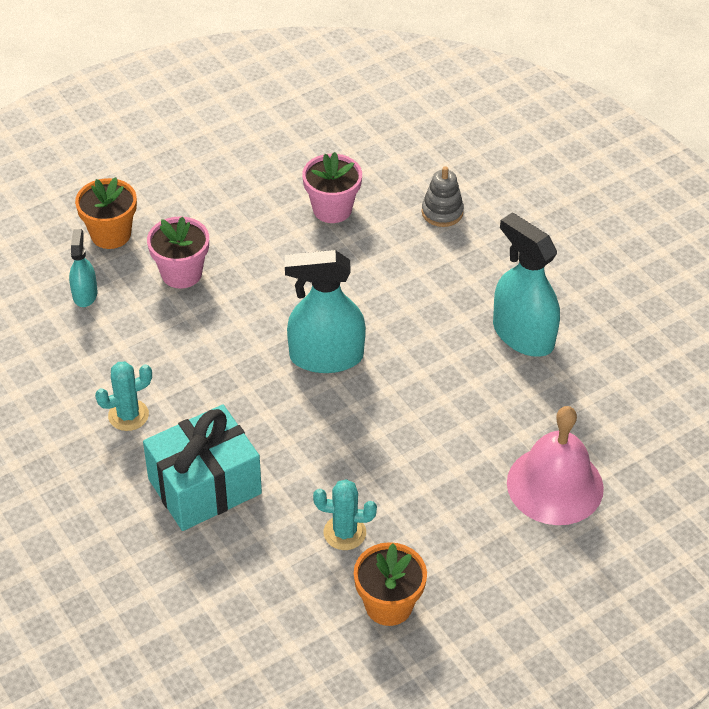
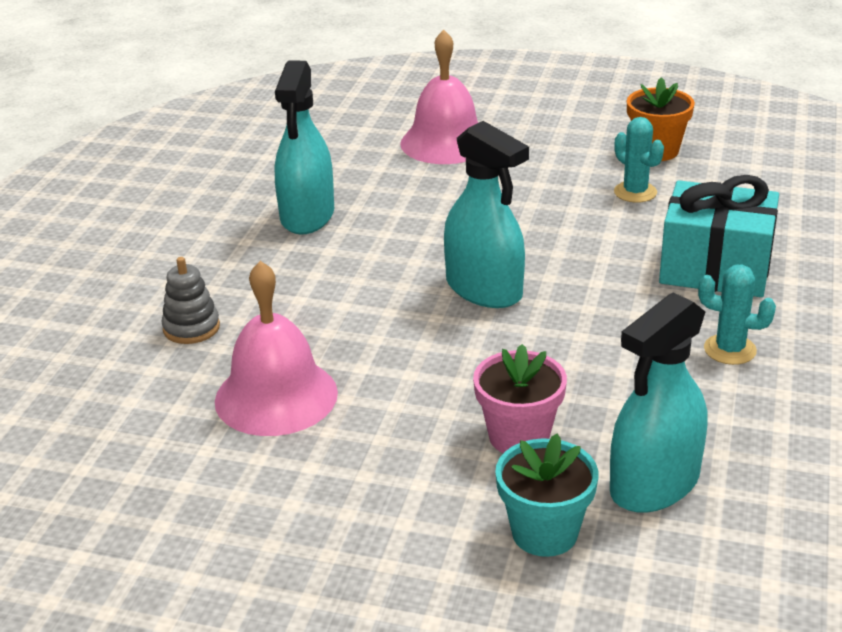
camera: 130 degrees left, 15 degrees down
(85, 294) = (654, 484): turquoise spray bottle -> turquoise spray bottle, size x1.88
(111, 234) = (544, 533): orange flower pot -> turquoise flower pot
(332, 209) = (276, 396): pink flower pot -> pink bell

